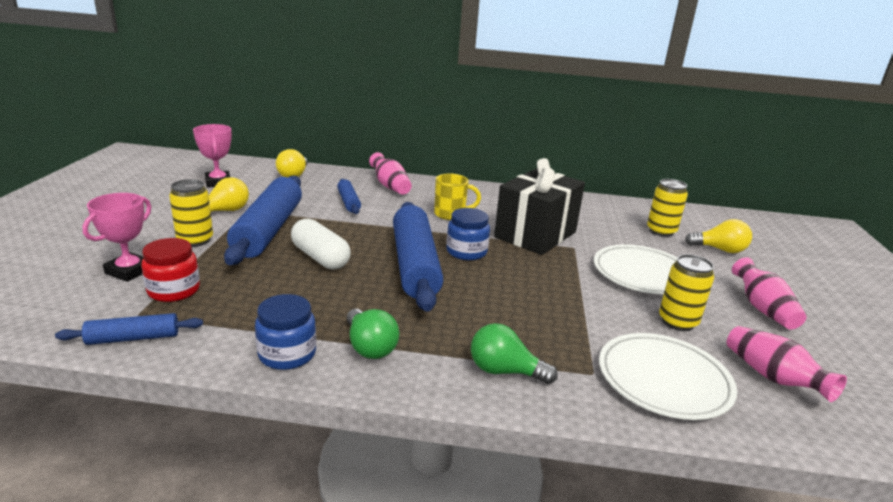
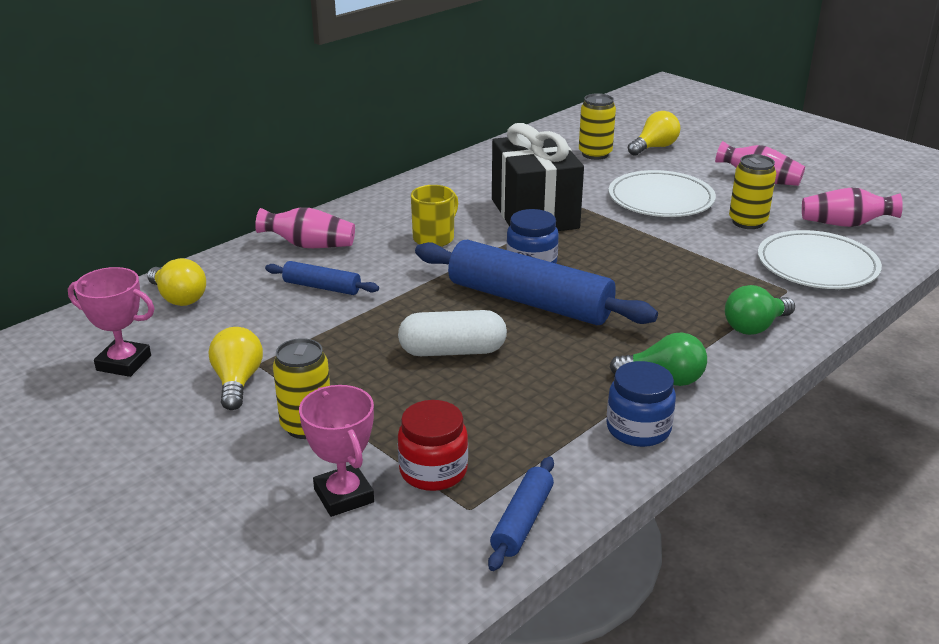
camera: 50 degrees left, 5 degrees up
(268, 230) = (338, 365): blue rolling pin -> none

